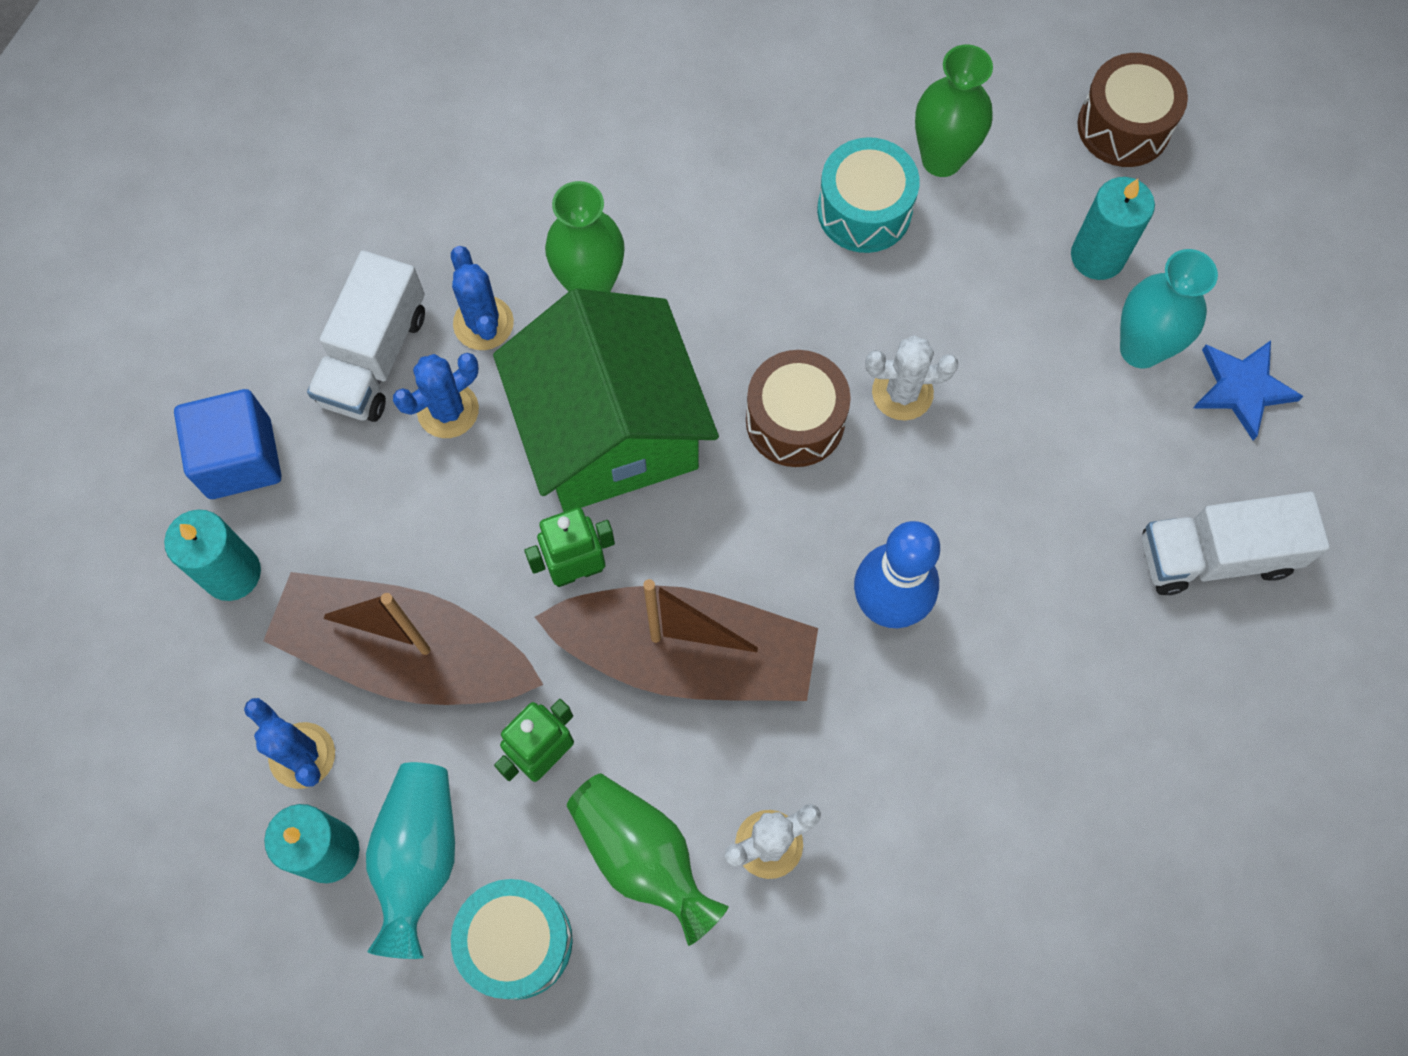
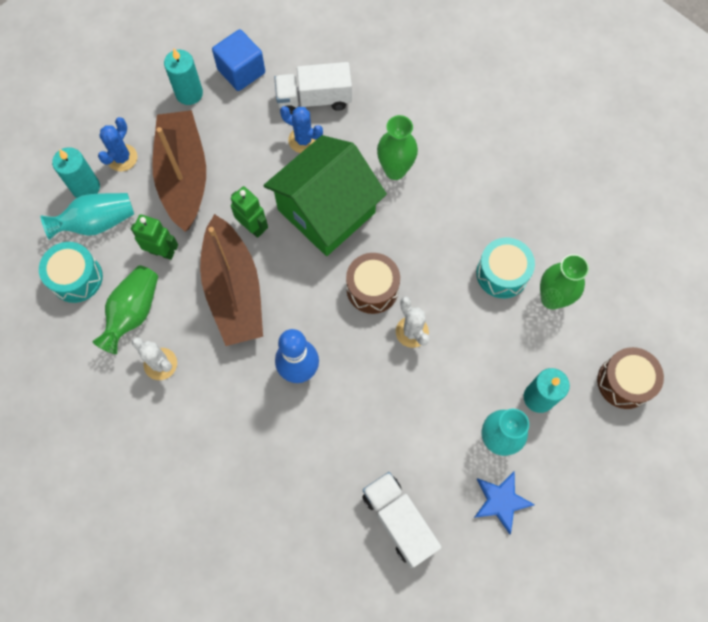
camera: 65 degrees right, 0 degrees up
(483, 323) = (353, 134): blue cactus -> none

